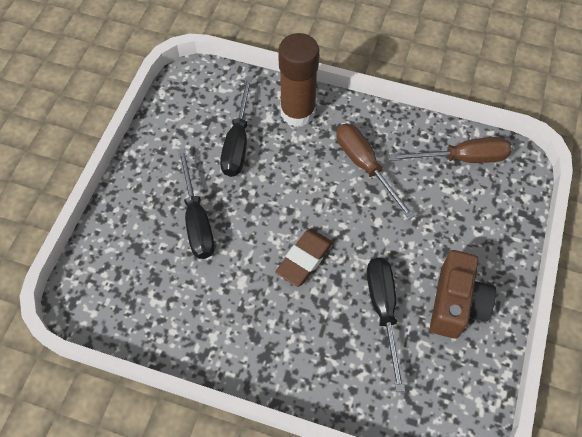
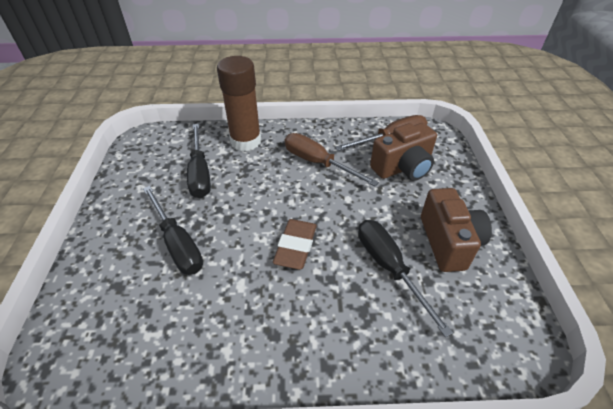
camera: 20 degrees left, 15 degrees down
(455, 201) = (403, 168): none -> brown camera

